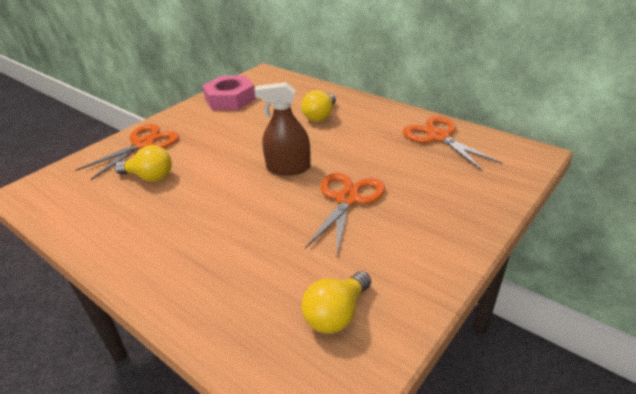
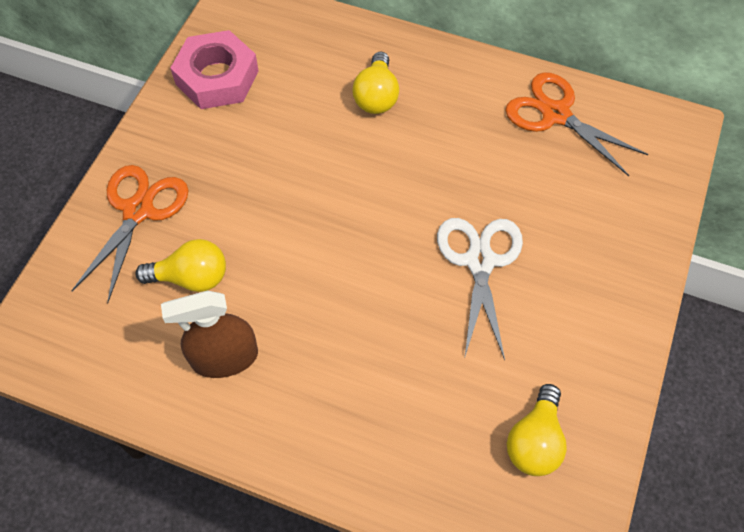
camera: 20 degrees left, 25 degrees up
(288, 168) = (379, 218): brown spray bottle -> brown spray bottle (225, 358)
(347, 199) = (480, 261): orange scissors -> white scissors

